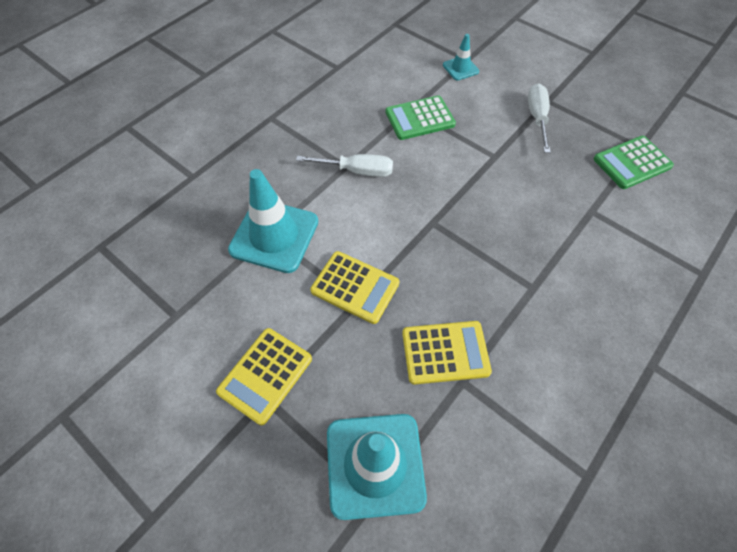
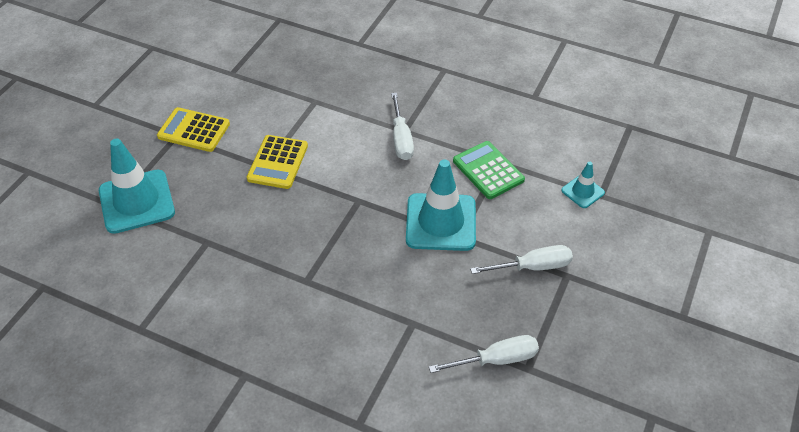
camera: 75 degrees right, 10 degrees down
(274, 235) = (314, 104): turquoise traffic cone -> turquoise traffic cone (441, 222)
(445, 352) = (230, 227): yellow calculator -> none
(632, 163) = (497, 359): green calculator -> white screwdriver

